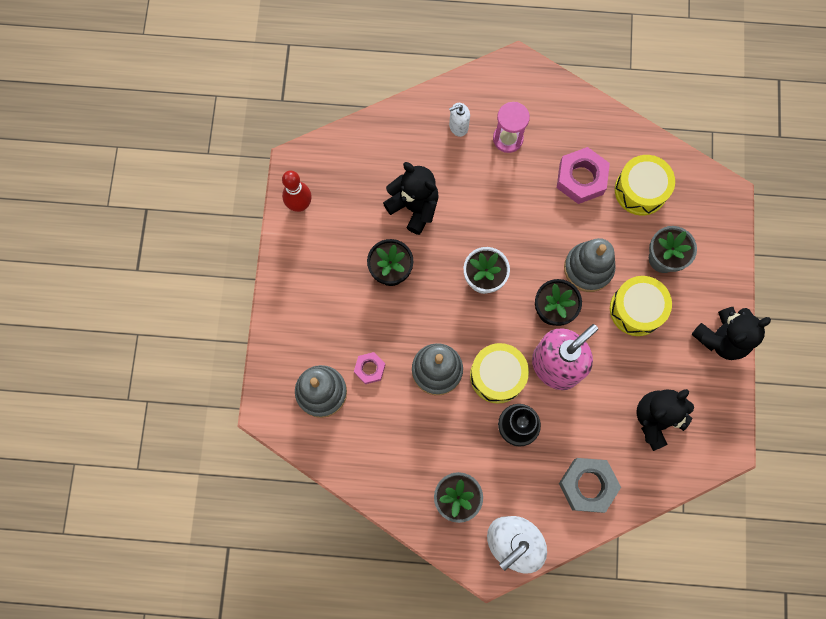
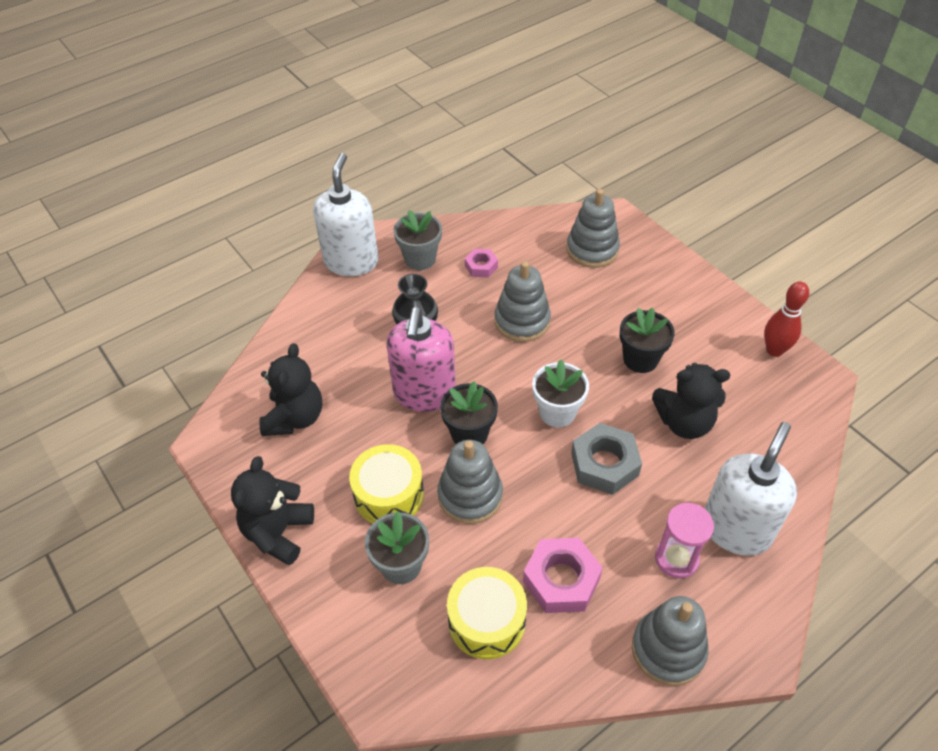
camera: 140 degrees right, 25 degrees down
(369, 369) = (575, 286): pink nut -> pink nut (481, 266)
(458, 126) = (736, 529): white soap dispenser -> white soap dispenser, size x2.16
(497, 376) = (468, 351): yellow drum -> none
(560, 103) = (668, 649): none -> grey stacking toy
(587, 485) = (319, 332): grey nut -> grey nut (604, 464)

